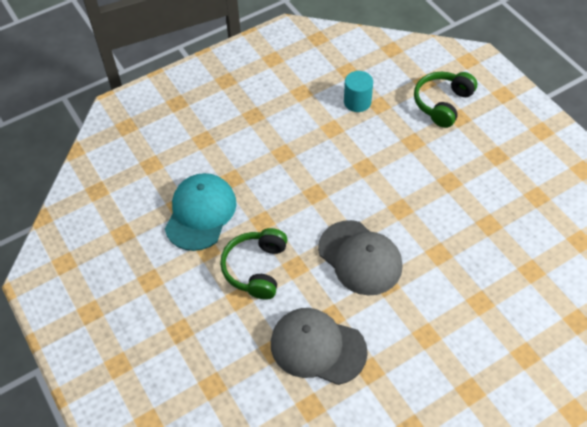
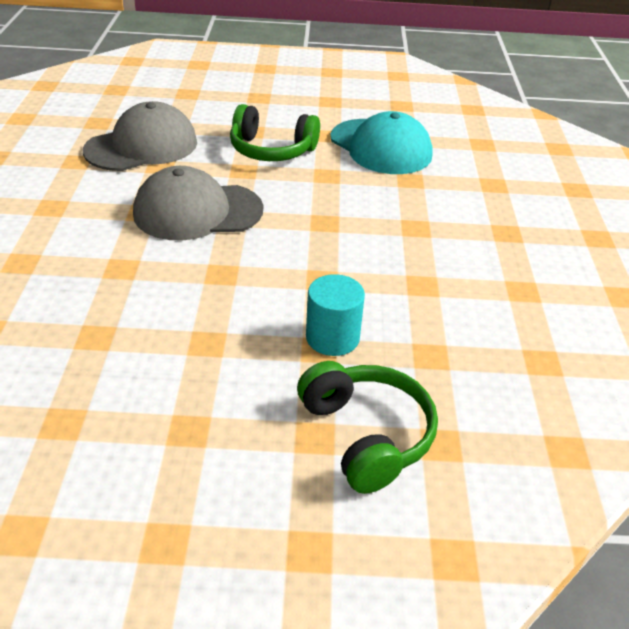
camera: 120 degrees right, 15 degrees down
(256, 268) = (271, 150): green headphones -> green headphones turned 150 degrees clockwise
(357, 102) = (456, 335): turquoise cylinder -> turquoise cylinder (332, 337)

